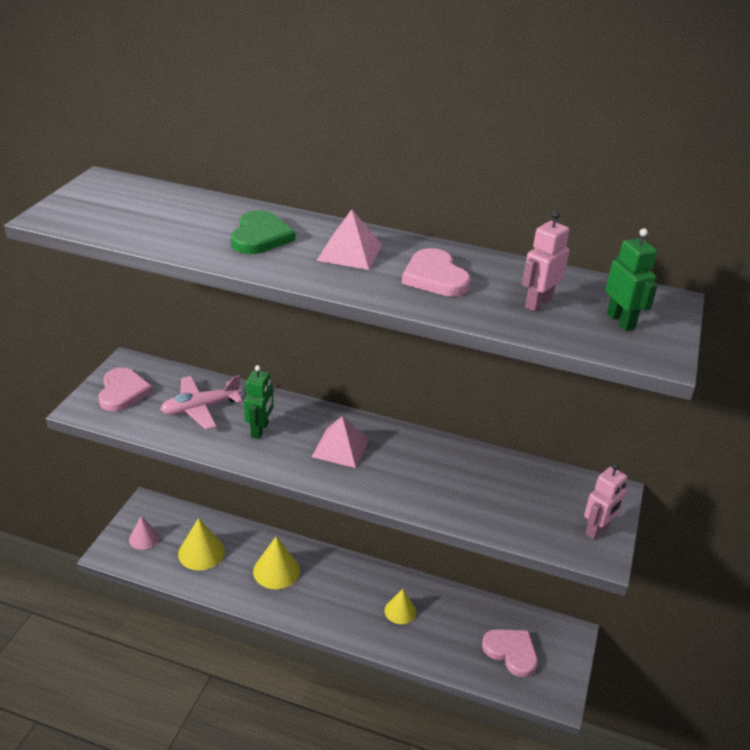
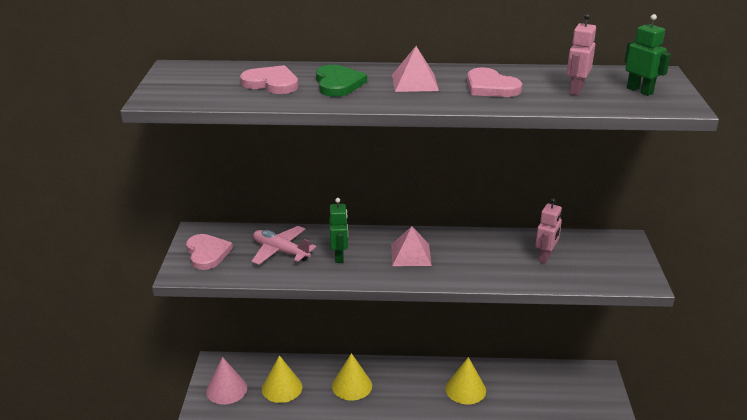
camera: 15 degrees left, 5 degrees down
(144, 538) = (226, 389): pink cone -> pink cone, size x1.52
(200, 408) = (280, 251): pink plane -> pink plane turned 75 degrees clockwise
(400, 611) = (465, 389): yellow cone -> yellow cone, size x1.52
(511, 652) = (564, 396): pink heart -> pink heart (271, 83)
(597, 530) = (632, 266): pink robot -> pink robot (545, 257)

